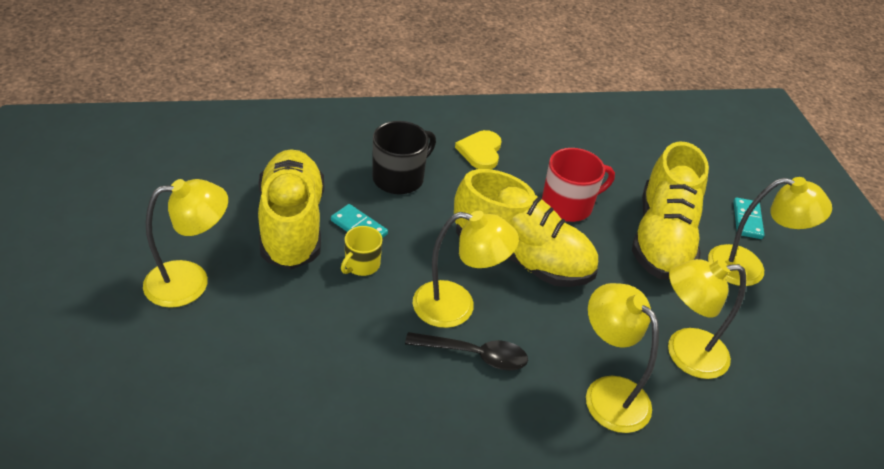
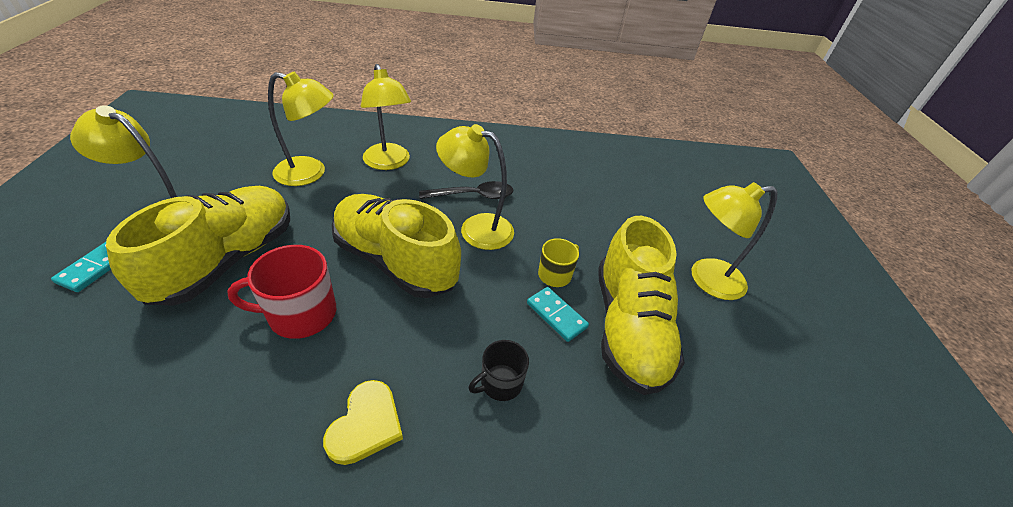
camera: 170 degrees left, 0 degrees up
(399, 178) = (500, 383): black mug -> black mug, size x0.61
(475, 355) = (473, 196): black spoon -> black spoon turned 150 degrees clockwise

